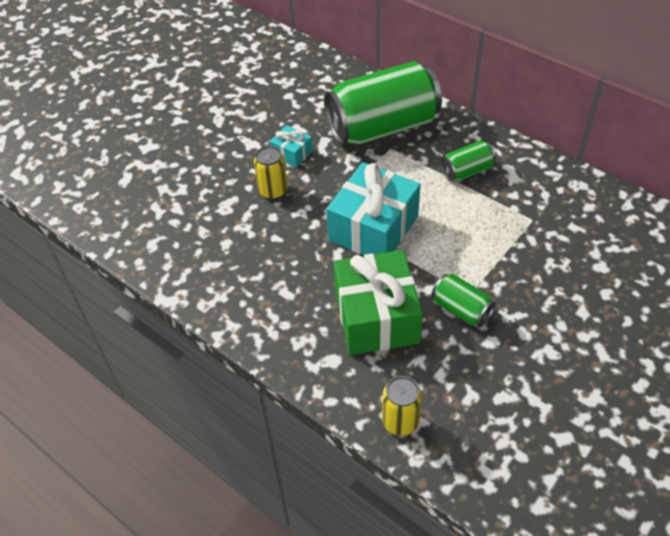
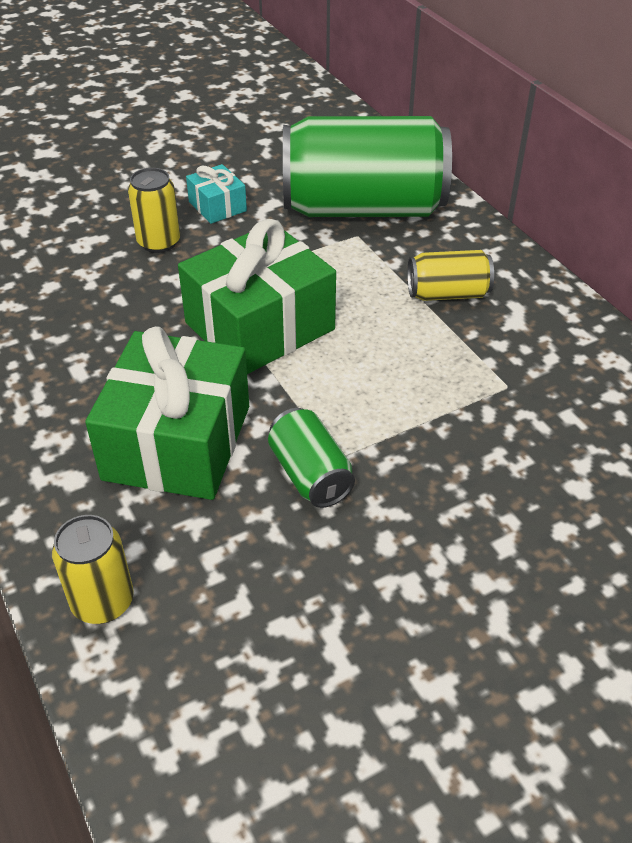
camera: 20 degrees right, 5 degrees down
(373, 228) = (260, 326): turquoise gift -> green gift
(466, 171) = (447, 294): green can -> yellow can

